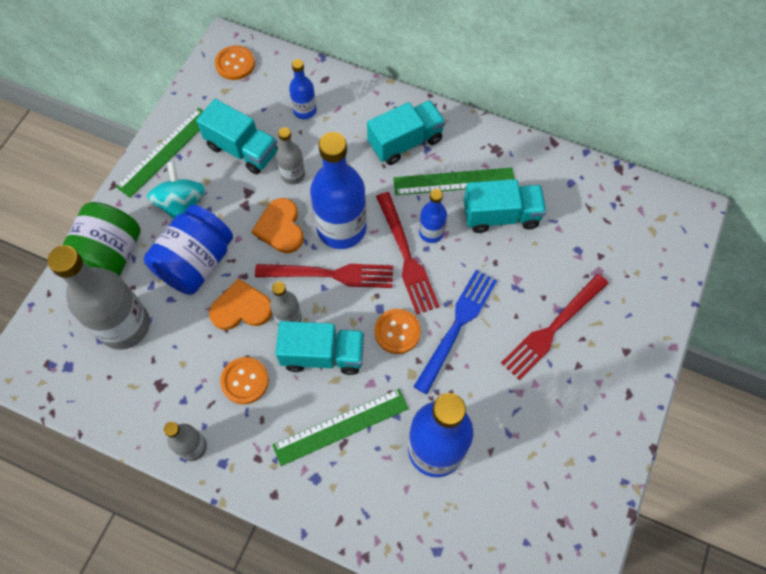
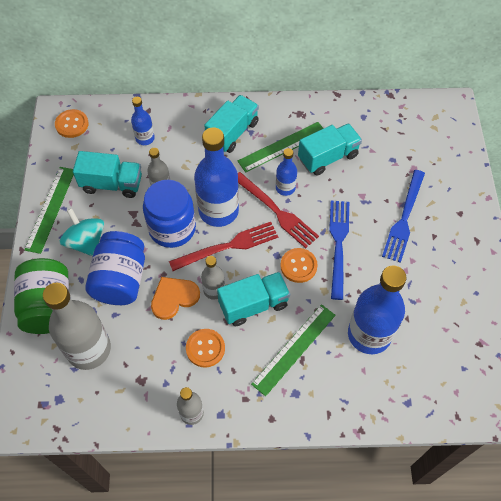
camera: 25 degrees left, 5 degrees down
(280, 227) = (172, 228): orange heart -> blue jar
(552, 329) = (404, 219): red fork -> blue fork

